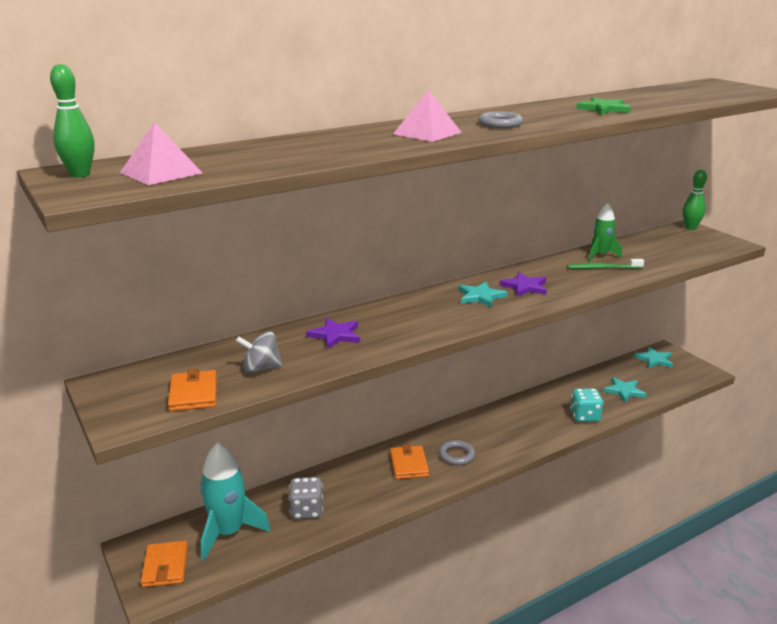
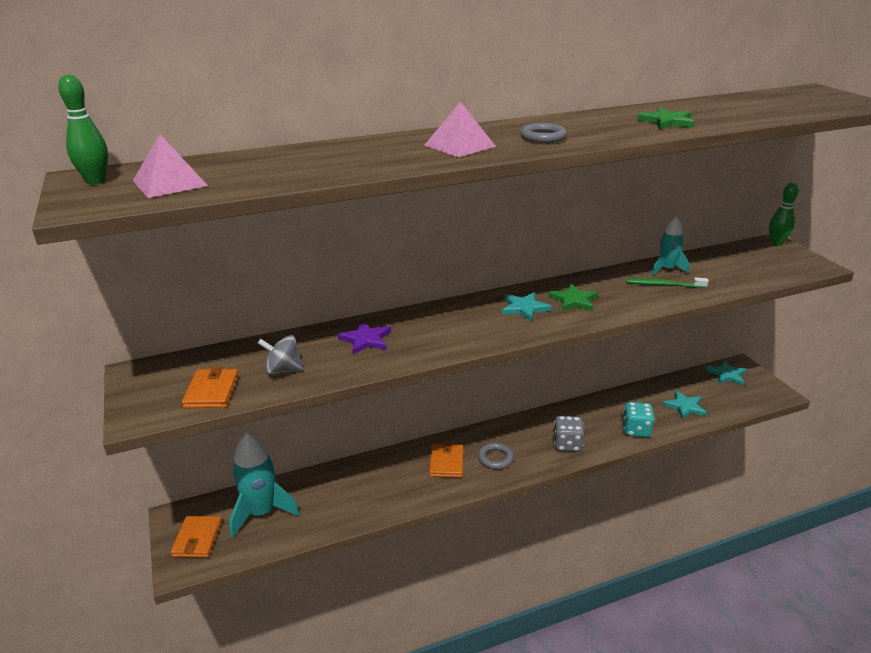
camera: 10 degrees right, 5 degrees up
(307, 510) = (338, 499): grey dice -> grey dice (567, 444)
(525, 287) = (573, 300): purple star -> green star
(600, 255) = (666, 269): green rocket -> turquoise rocket

